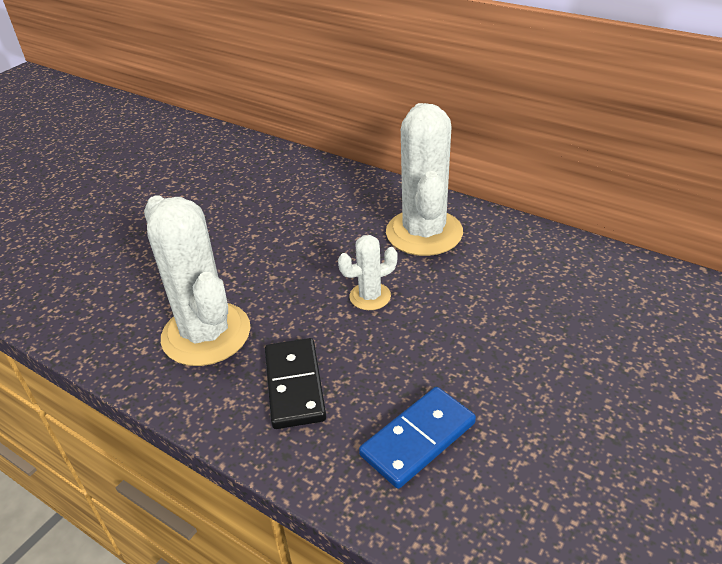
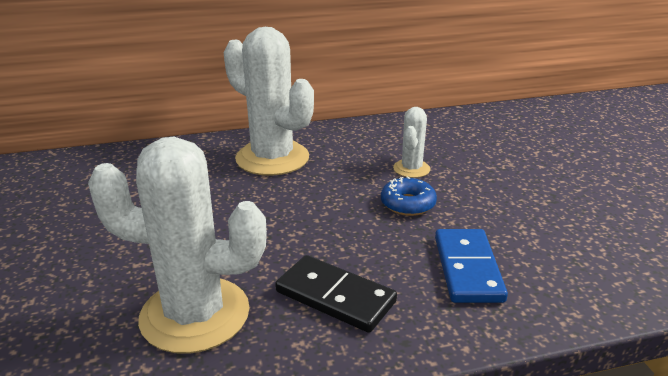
camera: 50 degrees left, 10 degrees down
(370, 296) = (297, 212): white cactus -> white cactus (411, 169)
(465, 346) = (407, 204): none -> blue donut

